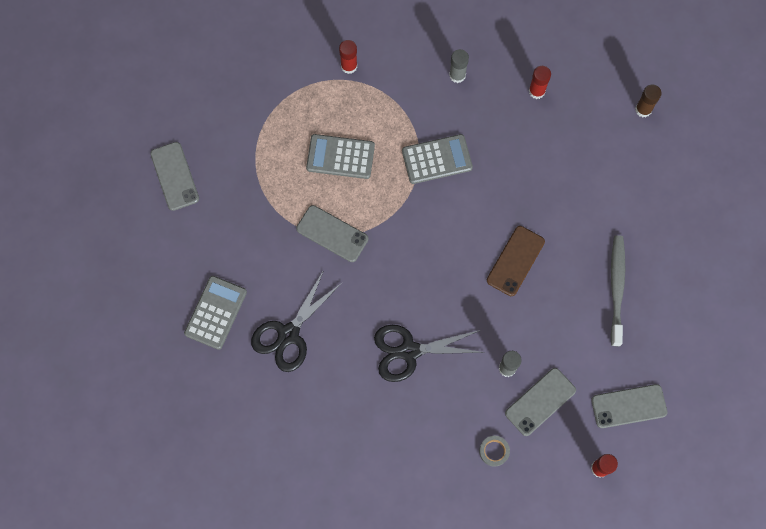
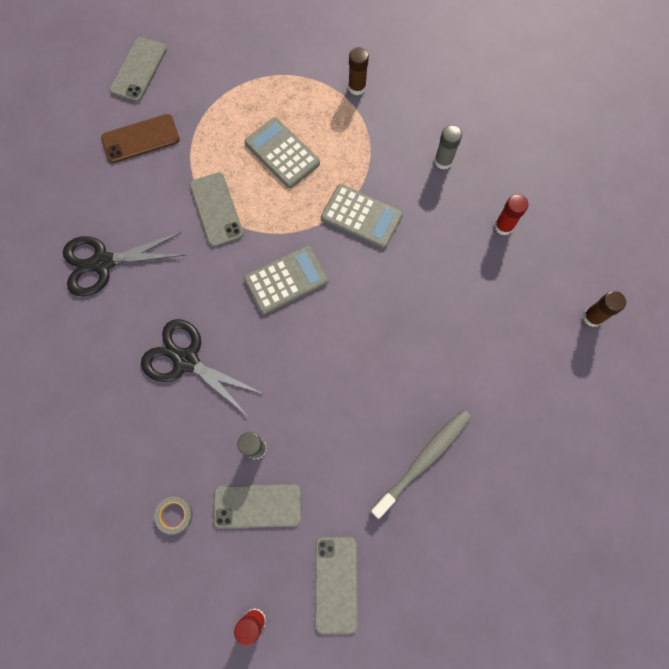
camera: 40 degrees right, 0 degrees up
(216, 312) = (65, 199): grey calculator -> grey calculator (286, 280)
(349, 66) = (357, 87): red glue stick -> brown glue stick
(515, 261) = (351, 358): brown phone -> brown phone (140, 139)
(628, 406) = (336, 584): grey phone -> grey phone turned 60 degrees clockwise

